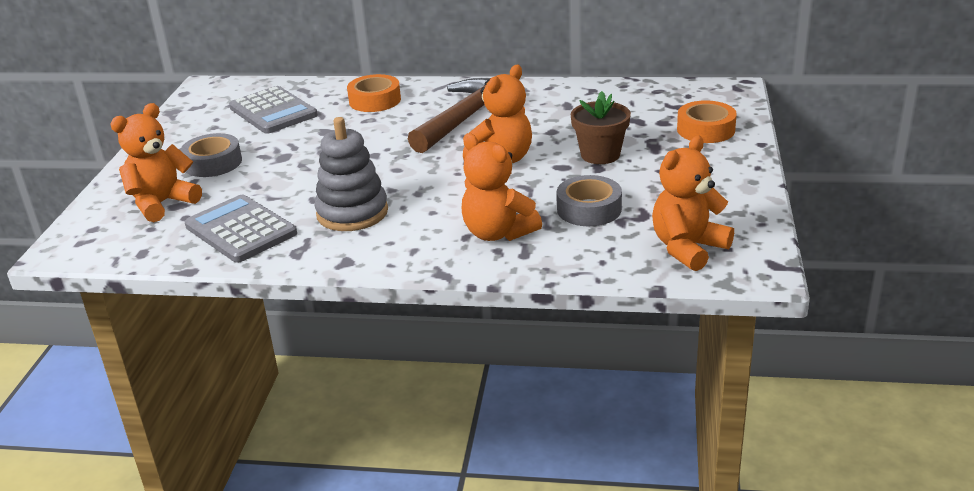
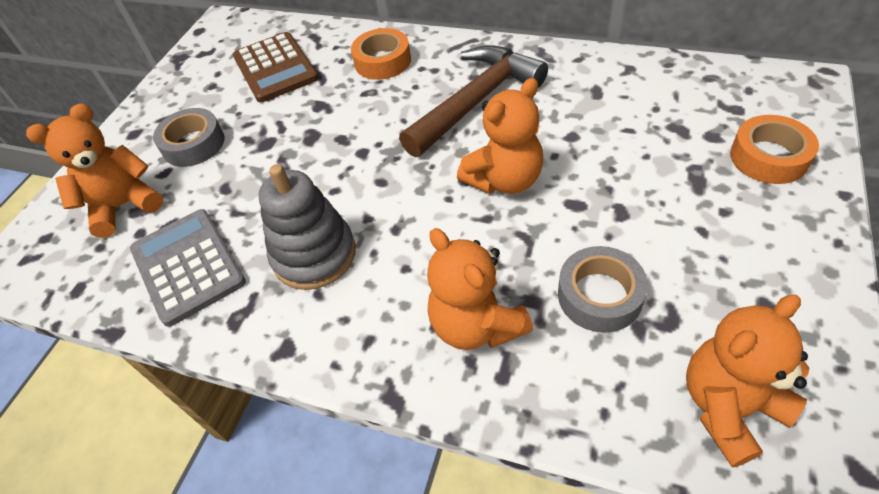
camera: 15 degrees right, 20 degrees up
(273, 111) = (275, 68): grey calculator -> brown calculator
(600, 155) = (626, 188): brown flower pot -> none

